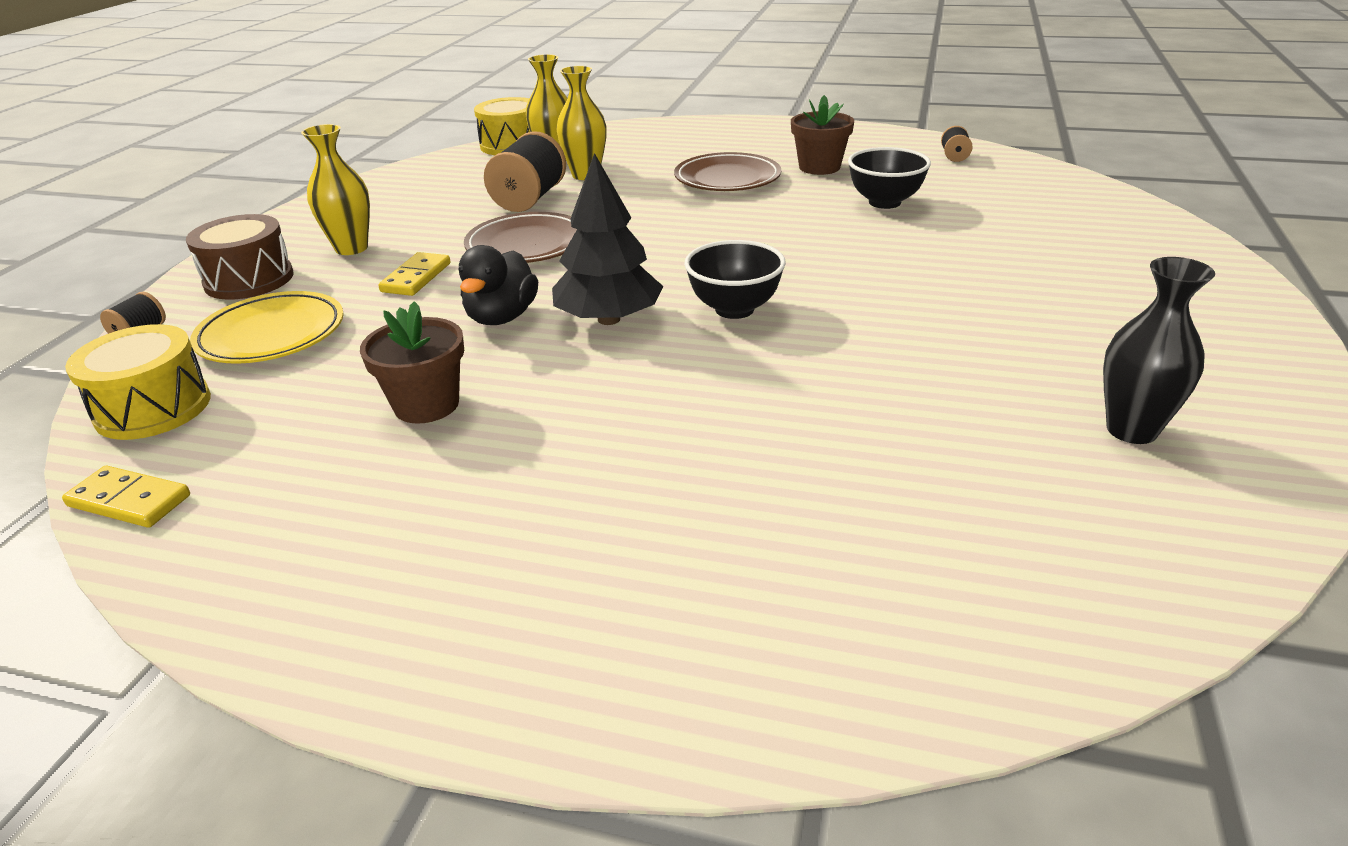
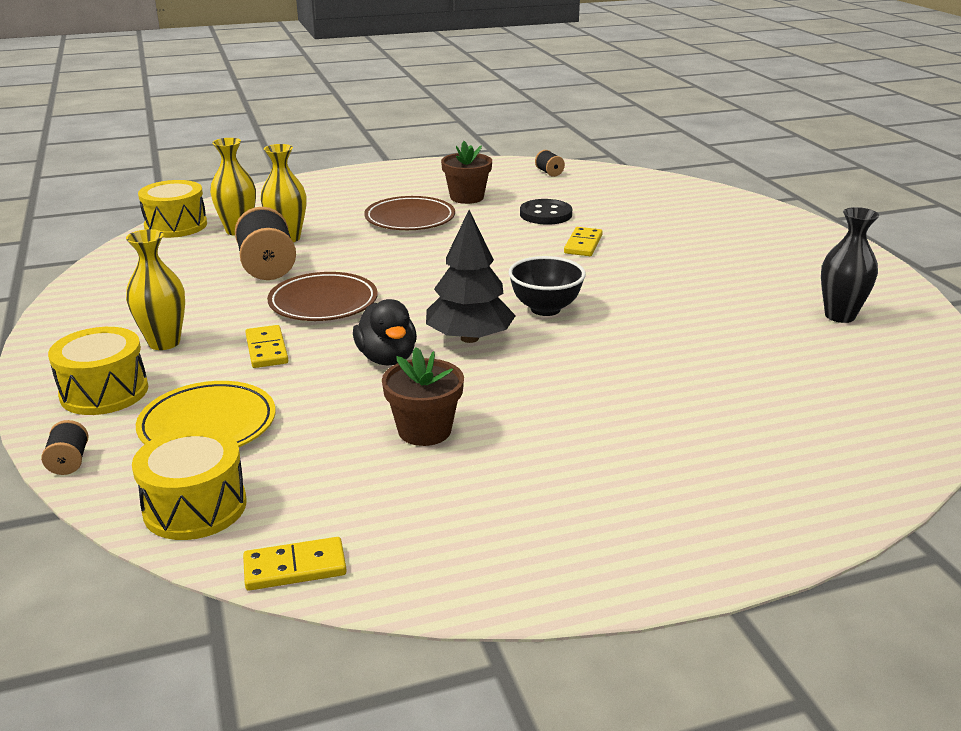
camera: 35 degrees left, 5 degrees down
(249, 280) = (104, 392): brown drum -> yellow drum
(882, 246) = (583, 244): none -> yellow domino
(884, 202) = (545, 214): black bowl -> black button

